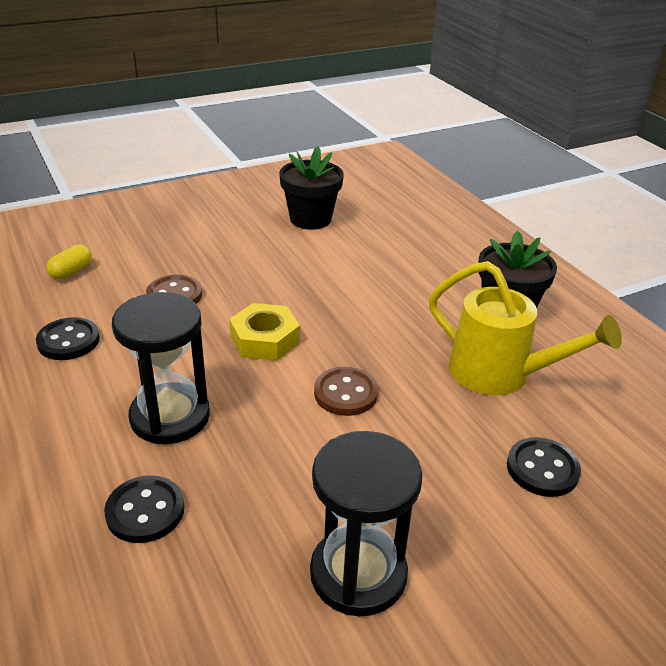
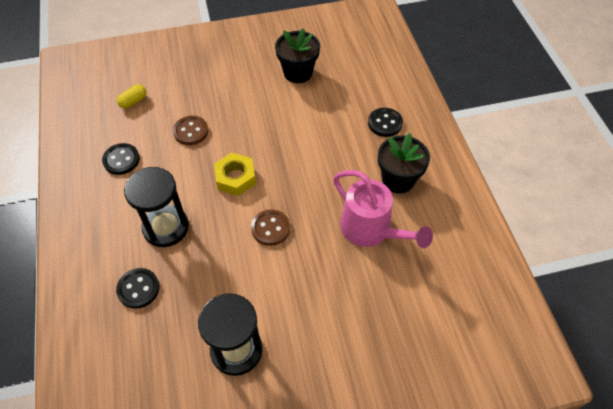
camera: 15 degrees right, 20 degrees up
(501, 374) = (371, 230): yellow watering can -> pink watering can
(542, 469) = (365, 305): black button -> black button (385, 123)

